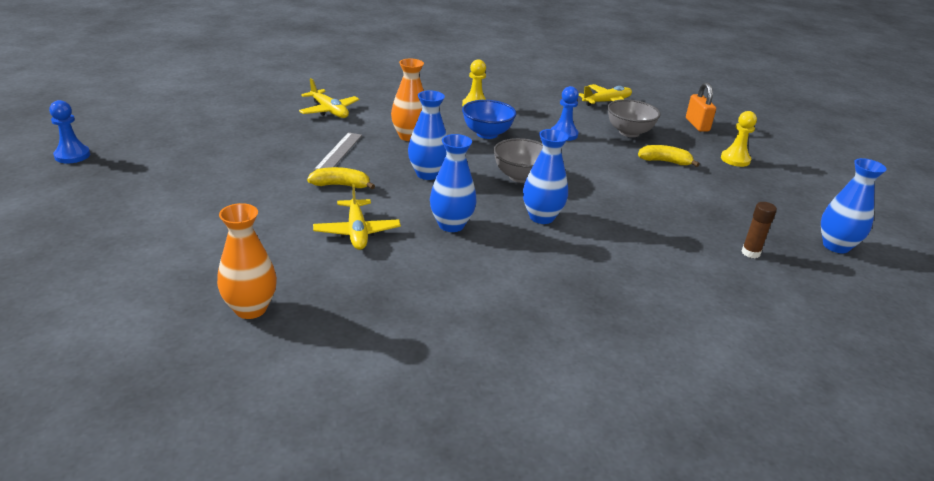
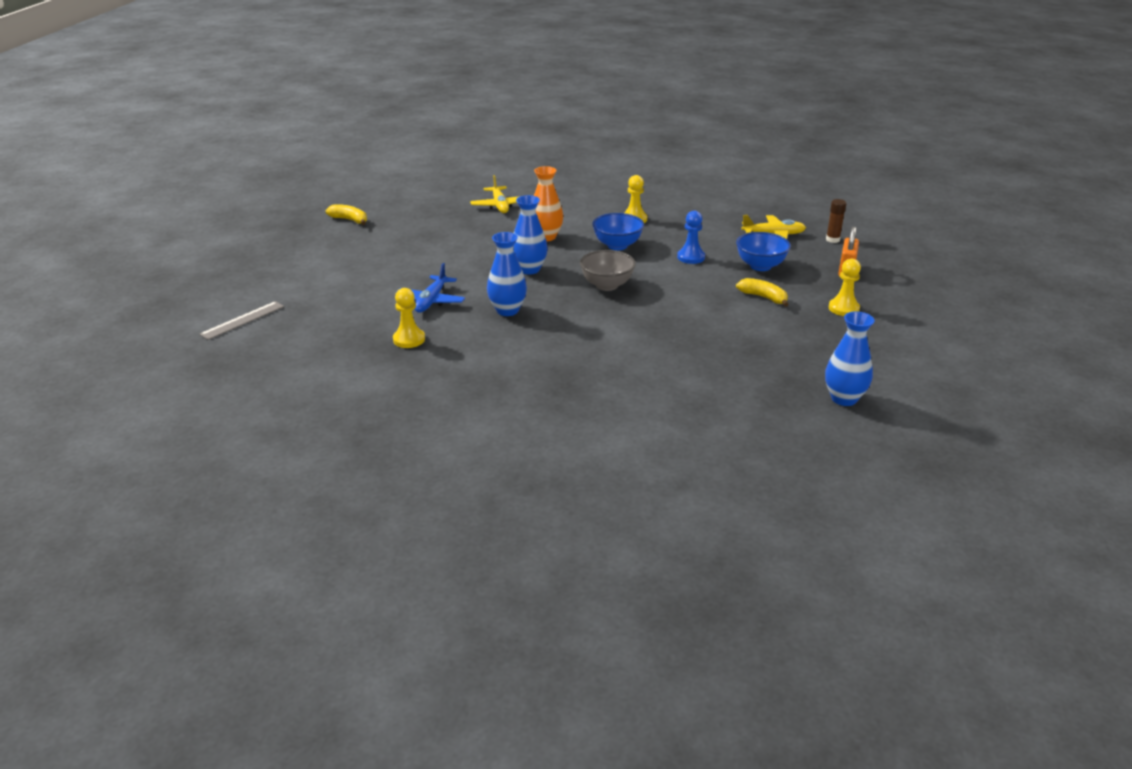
camera: 30 degrees right, 0 degrees up
(72, 155) = (285, 212): blue pawn -> none
(250, 309) = (315, 334): orange vase -> none
(339, 152) = (475, 240): grey ruler -> grey ruler (242, 320)
(341, 185) = (452, 266): yellow banana -> yellow banana (349, 220)
(357, 232) = (431, 301): yellow plane -> blue plane
(376, 287) = (409, 339): none -> yellow pawn
(541, 217) = (588, 319): blue vase -> none
(629, 132) = (760, 266): grey bowl -> blue bowl
(750, 253) = (746, 385): brown glue stick -> brown glue stick (832, 240)

